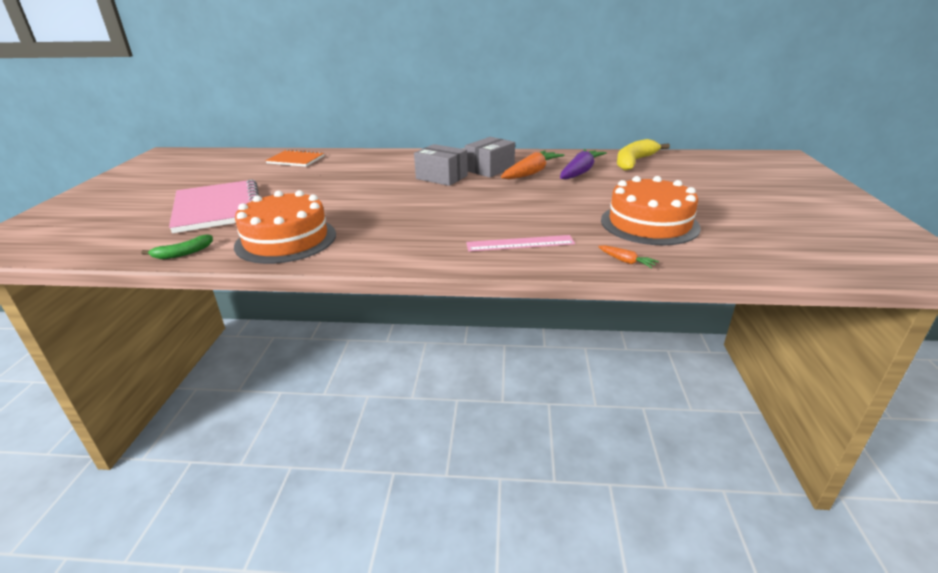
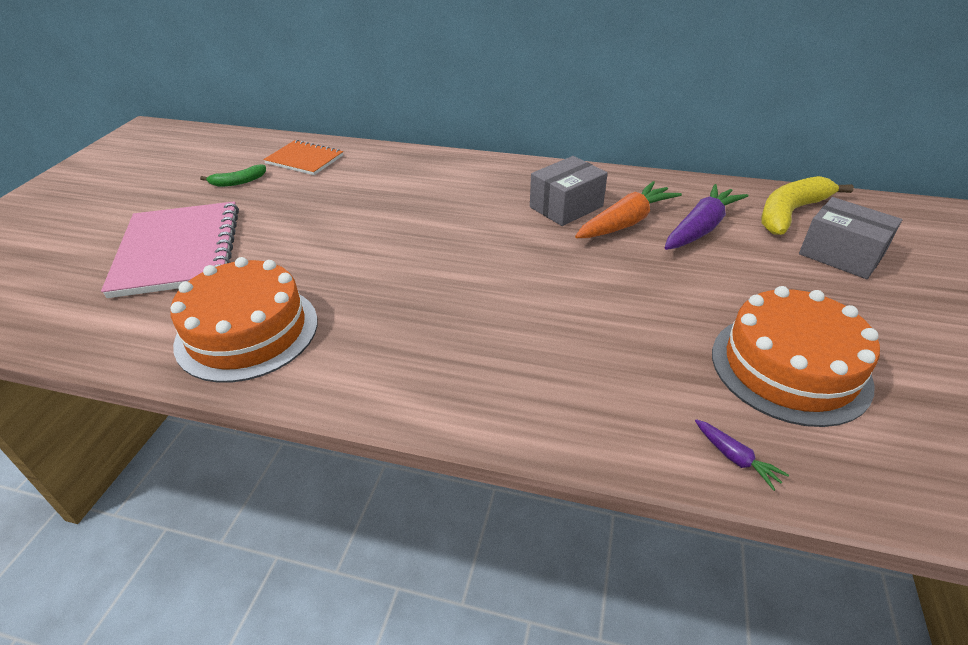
camera: 10 degrees right, 10 degrees up
(183, 253) = (109, 342): green banana -> green banana (238, 182)
(441, 177) = (493, 218): grey box -> grey box (840, 255)
(520, 243) = (575, 388): pink ruler -> none
(626, 261) = (735, 458): orange carrot -> purple carrot

